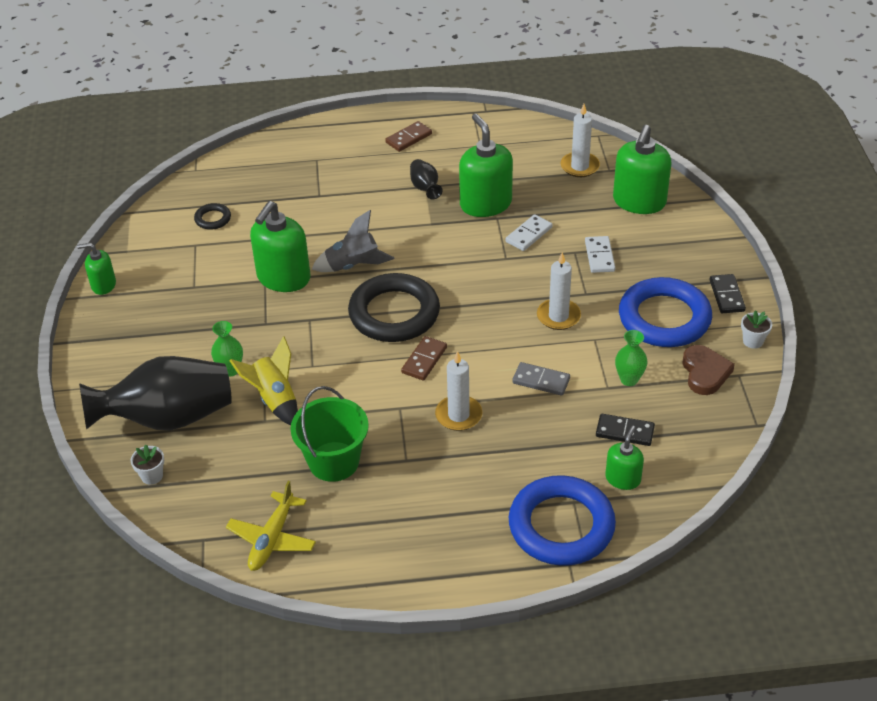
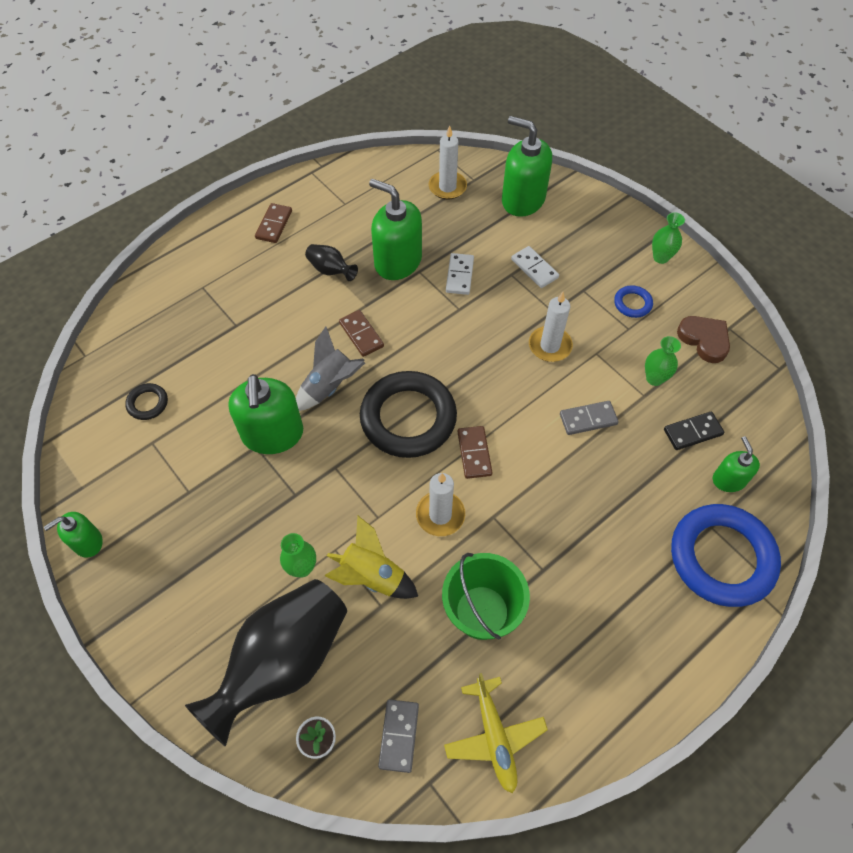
camera: 35 degrees left, 15 degrees up
(207, 501) = (398, 736): none -> grey domino
(409, 242) = (361, 335): none -> brown domino
(458, 415) = (549, 494): white candle -> white candle (440, 515)
(639, 202) = (523, 200): green soap dispenser -> green soap dispenser turned 135 degrees clockwise
(664, 318) = (632, 303): blue ring -> blue ring, size x0.43
(727, 295) = (661, 257): black domino -> green vase
(753, 341) = (713, 291): white flower pot -> none

